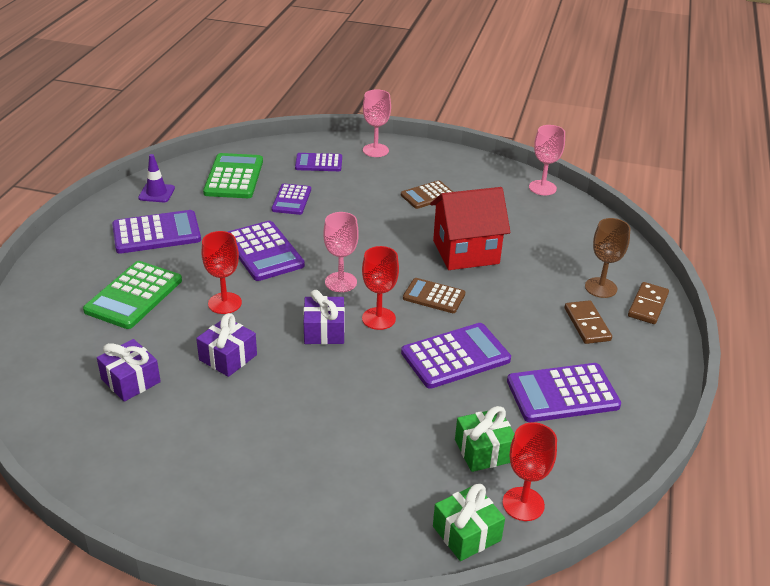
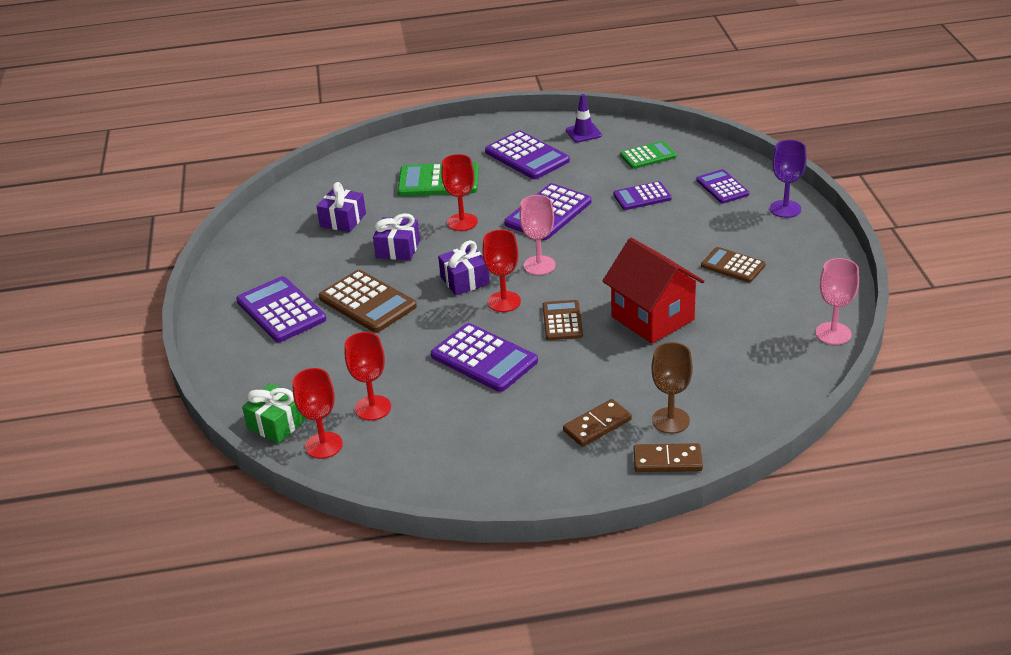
camera: 70 degrees right, 0 degrees up
(234, 177) = (648, 156): green calculator -> green calculator, size x0.63
(303, 405) = (367, 302): none -> brown calculator
(375, 150) = (785, 209): pink goblet -> purple goblet
(484, 451) = (373, 408): green gift -> red goblet
(562, 394) = (477, 434): purple calculator -> purple calculator (281, 310)

